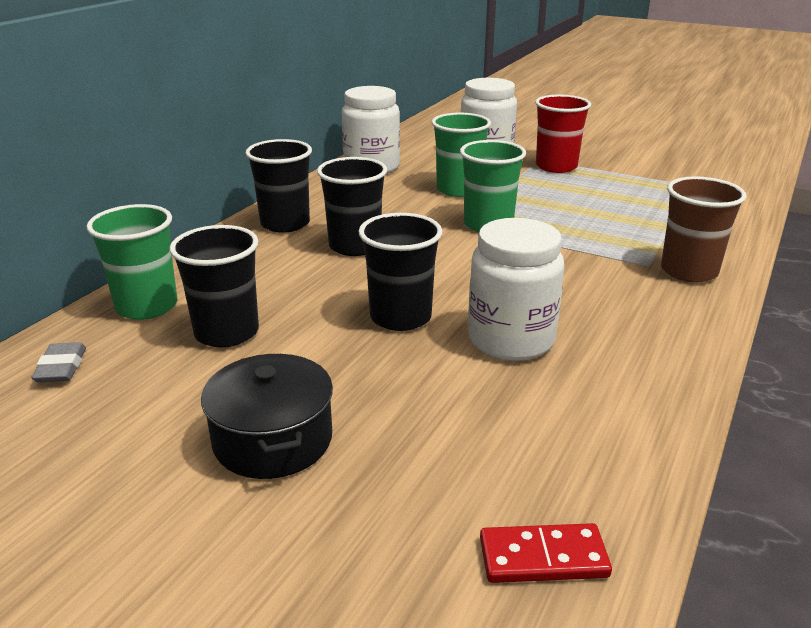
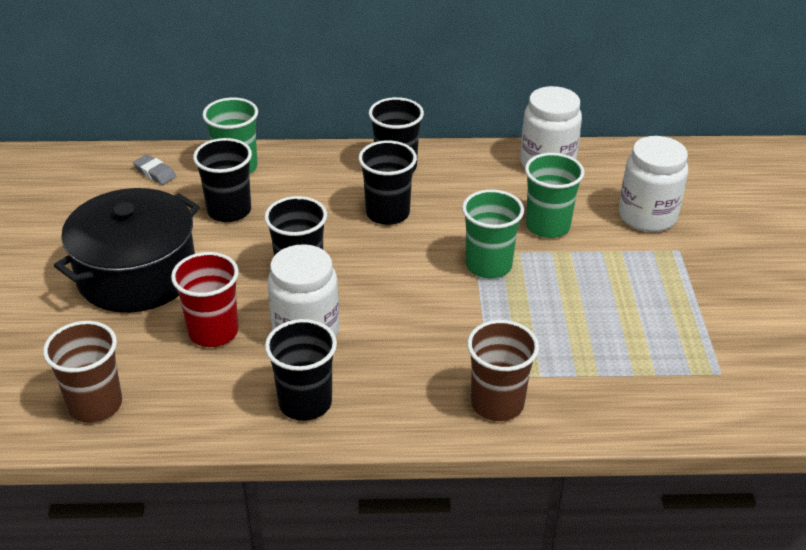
camera: 60 degrees right, 10 degrees up
(61, 368) = (155, 173): grey eraser -> grey eraser turned 75 degrees clockwise
(273, 440) = (137, 275): black pot -> black pot, size x1.65
(543, 557) = (95, 404): red domino -> brown cup
(556, 166) = (670, 267): red cup -> red cup (213, 332)
(635, 371) = (305, 403): none -> black cup

